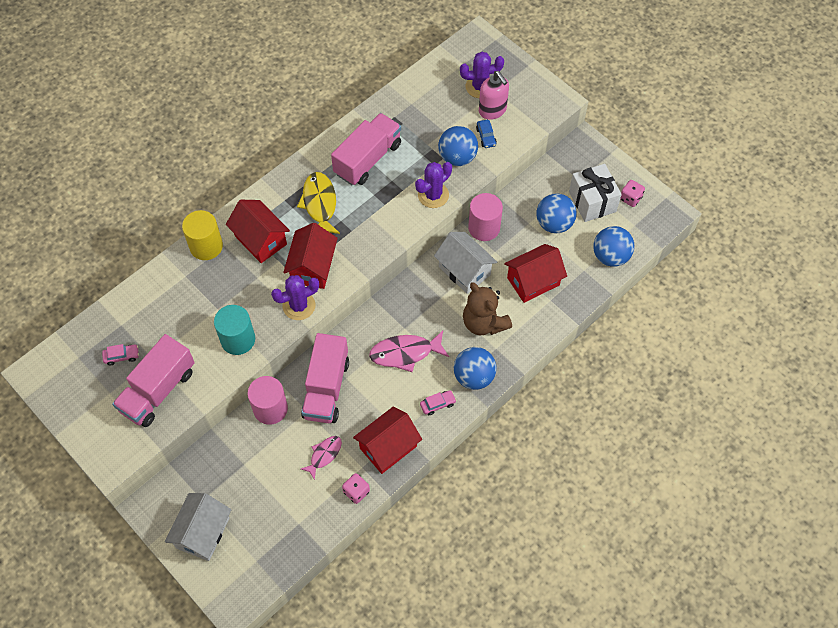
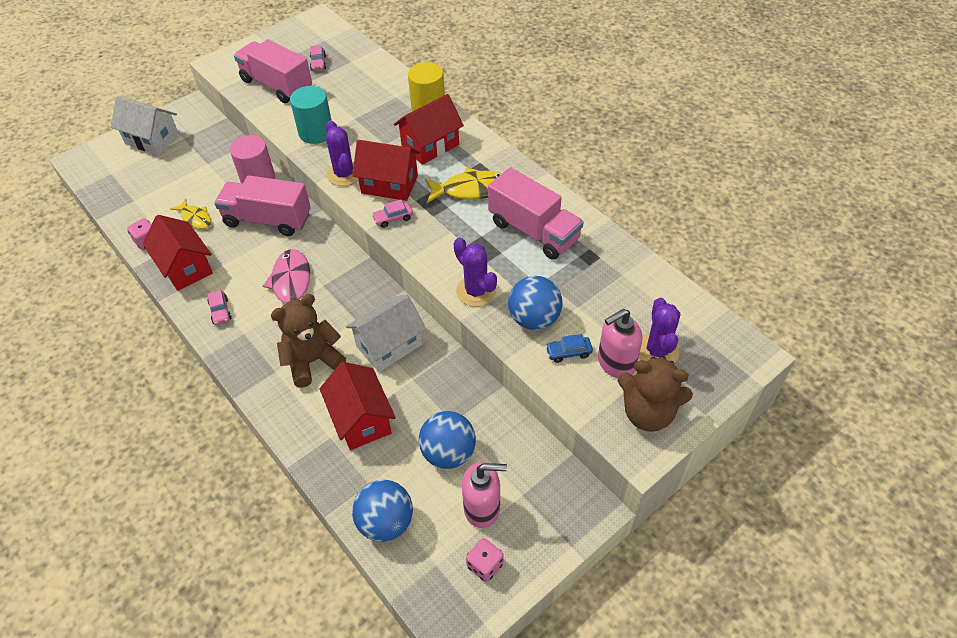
camera: 95 degrees right, 10 degrees down
(324, 455) = (195, 218): pink fish -> yellow fish
(355, 260) = (393, 218): none -> pink car
(474, 376) = (244, 347): blue ball -> none
(484, 228) = (450, 369): pink cylinder -> none
(530, 94) = (648, 413): none -> brown teddy bear
(592, 201) = (482, 508): white gift -> pink soap dispenser

